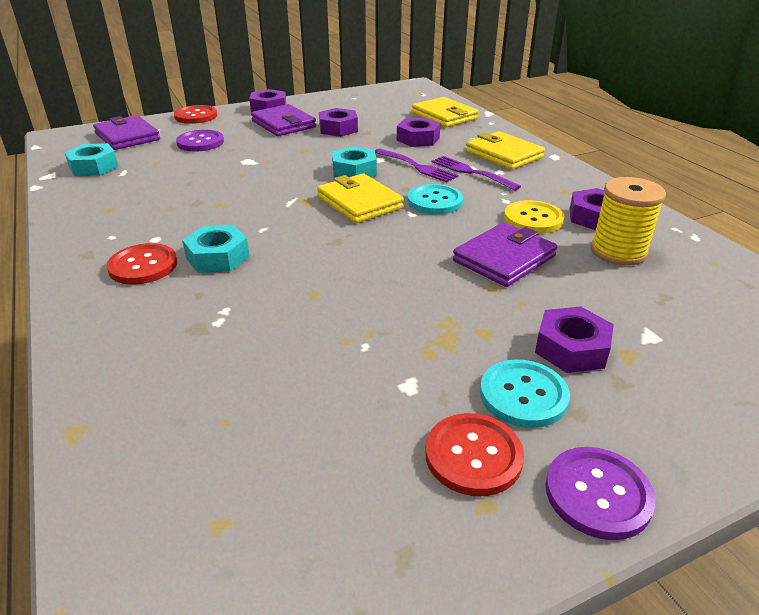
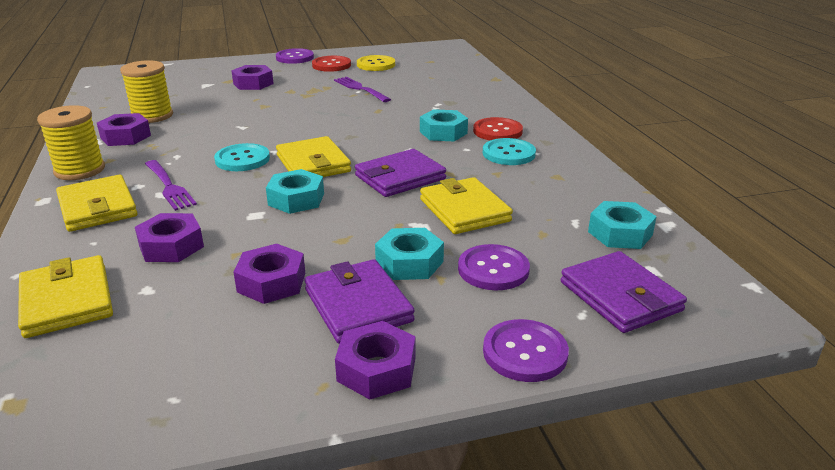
camera: 170 degrees left, 5 degrees down
(196, 116) = (525, 352): red button -> purple button
(211, 173) = (464, 210): none -> yellow wallet
(255, 142) = (409, 262): none -> turquoise nut
(416, 166) = (221, 199): purple fork -> purple fork (360, 89)
(504, 259) = (237, 117): purple wallet -> purple wallet (400, 177)
(523, 395) = (295, 74): turquoise button -> turquoise button (508, 153)
(533, 219) = (177, 139): yellow button -> yellow button (376, 65)
(572, 179) = (80, 170): none -> yellow spool

